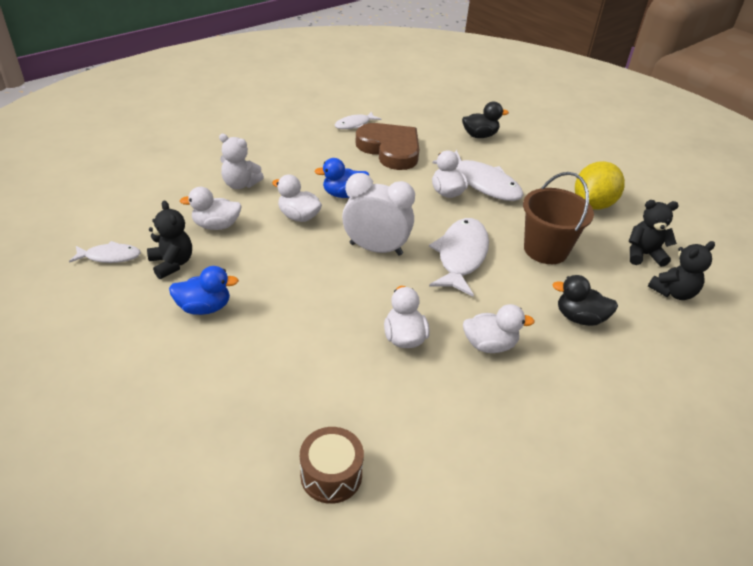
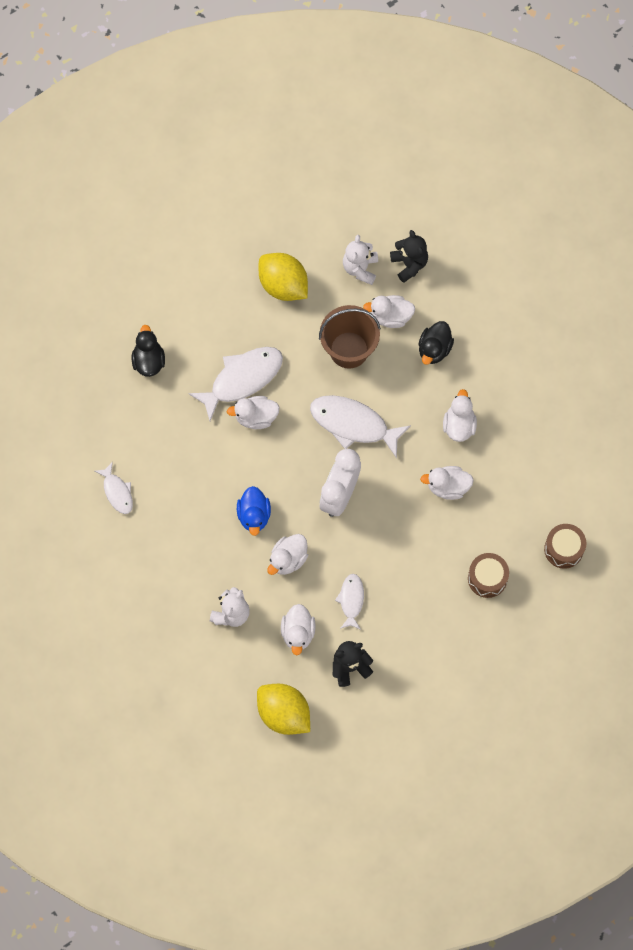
camera: 80 degrees left, 30 degrees up
(110, 256) = (337, 720): white fish -> white fish (351, 600)
(126, 219) = (283, 714): none -> yellow lemon
(204, 307) = (406, 636): blue duck -> none
(281, 383) = (487, 578): none -> brown drum
(390, 149) = (173, 460): brown heart -> none
(601, 279) = (390, 316): none -> white duck
(643, 255) = (360, 268): black teddy bear -> white teddy bear

